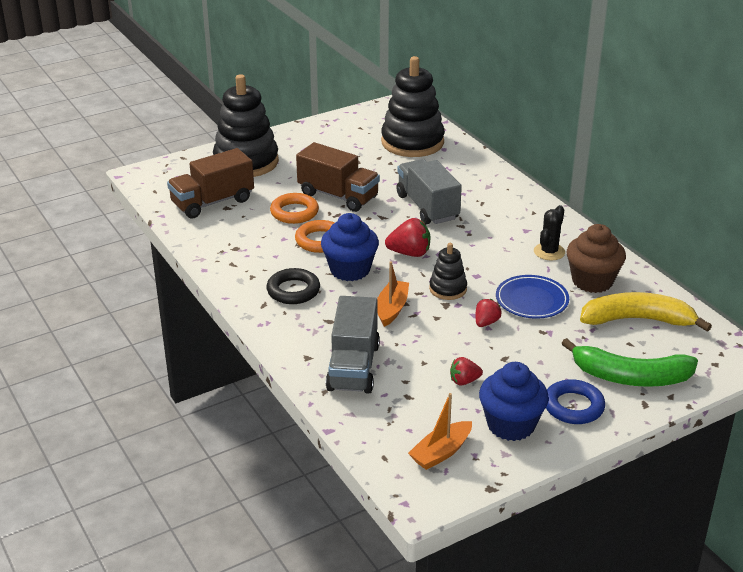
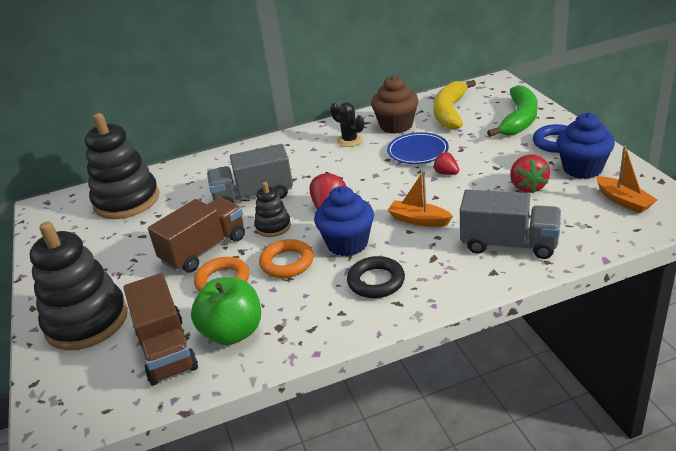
camera: 75 degrees left, 0 degrees up
(230, 228) = (233, 332): none -> green apple
(448, 289) = (393, 189): black stacking toy -> black stacking toy (273, 226)
(464, 381) = (527, 187): red strawberry -> red strawberry, size x1.59

